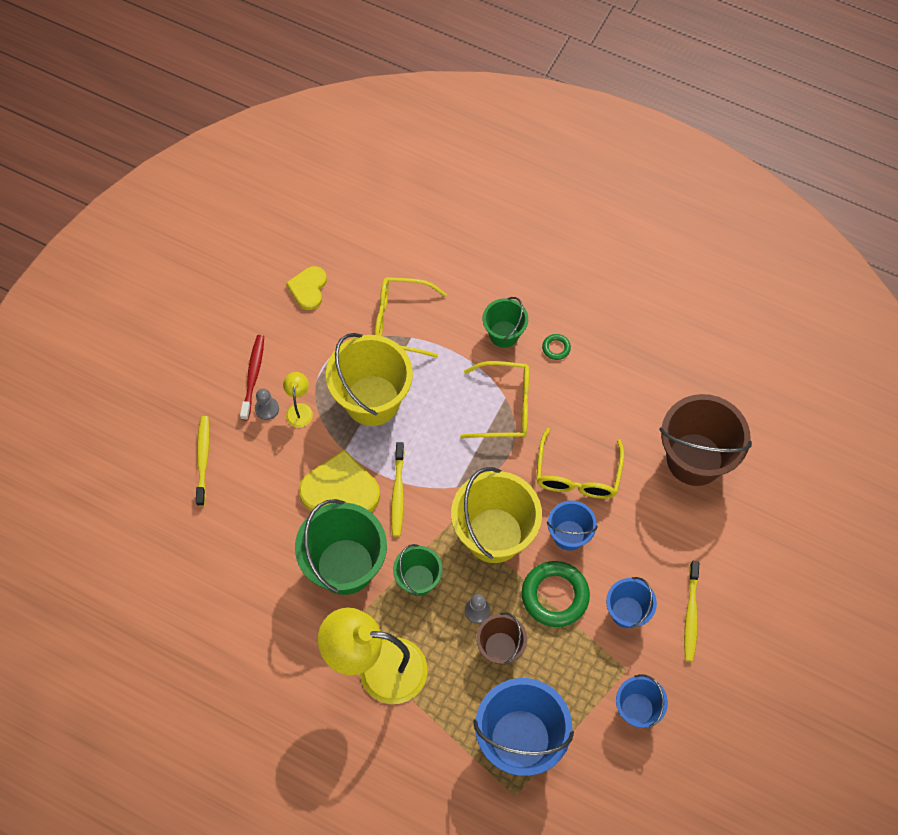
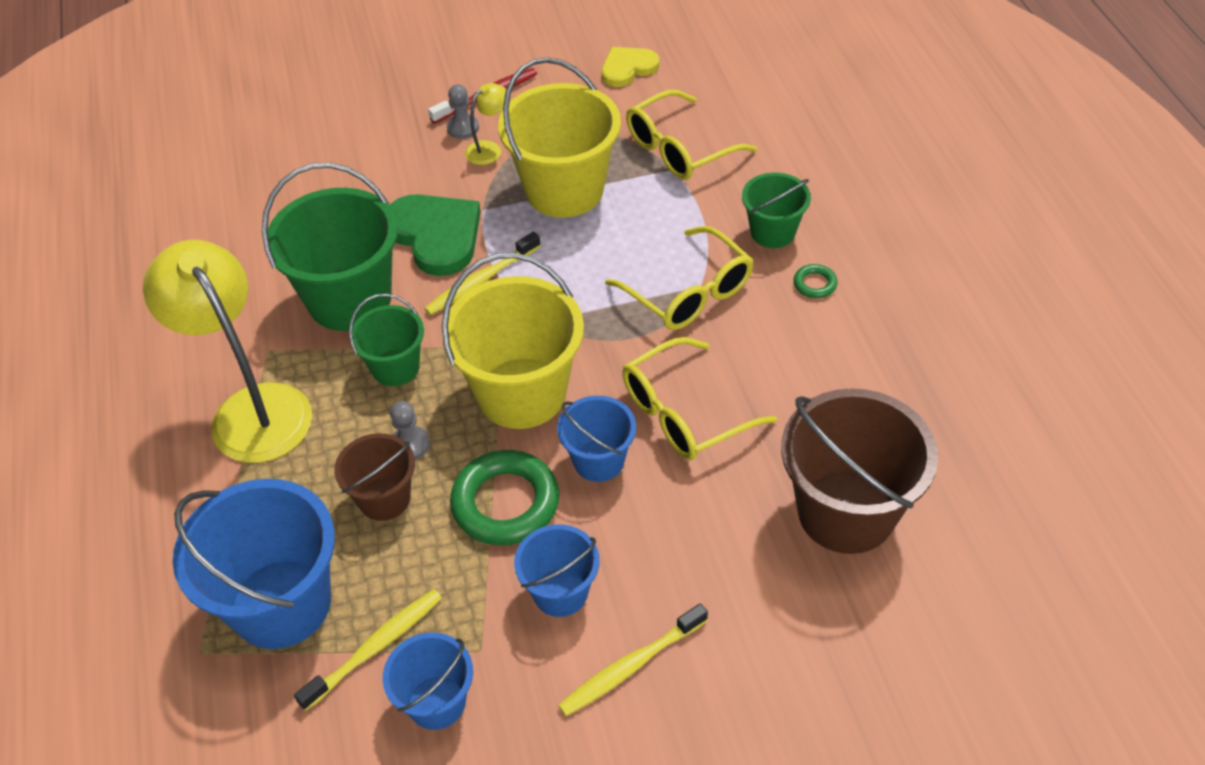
camera: 50 degrees right, 15 degrees down
(203, 459) = (358, 124): yellow toothbrush -> yellow toothbrush (375, 647)
(340, 488) = (436, 235): yellow heart -> green heart
(400, 321) = (679, 149): yellow glasses -> yellow glasses turned 90 degrees counterclockwise

